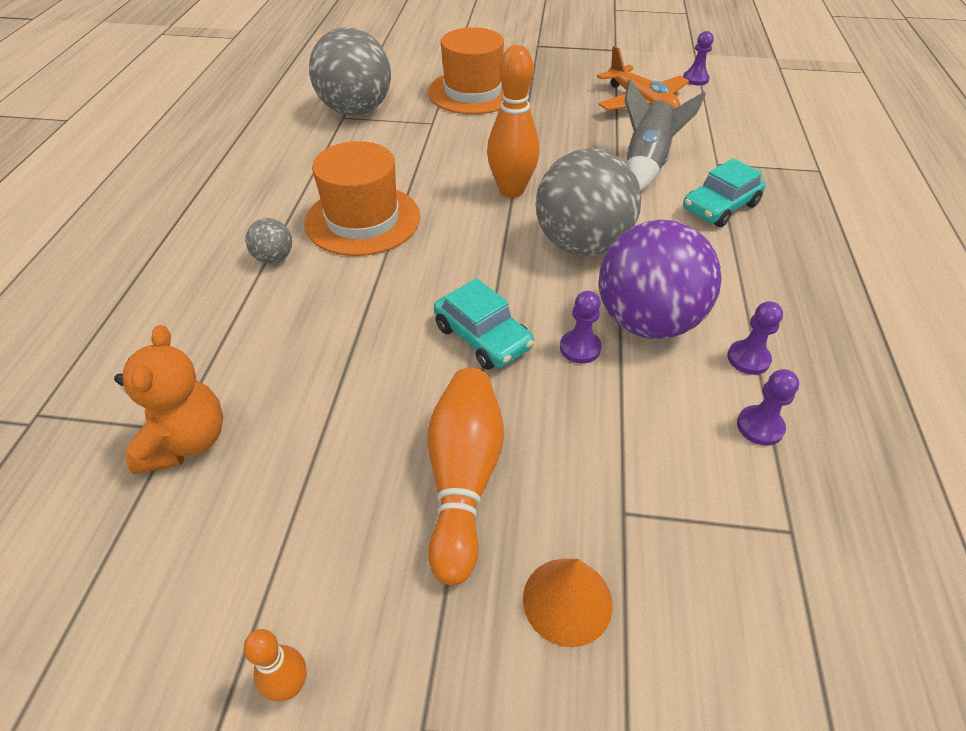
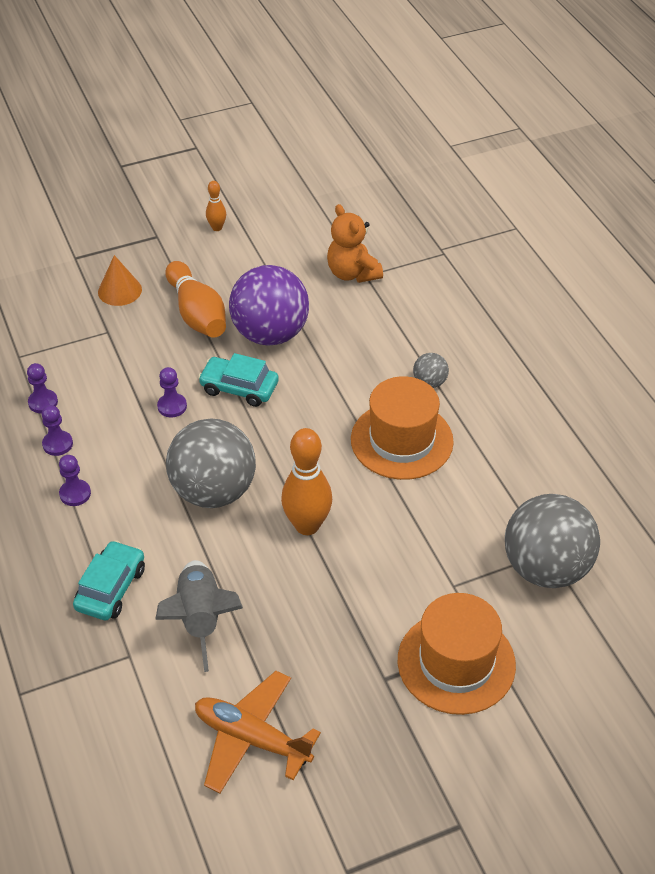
camera: 150 degrees right, 0 degrees up
(647, 322) = (135, 444): purple ball -> purple ball (270, 334)
(695, 79) = (203, 836): purple pawn -> purple pawn (75, 494)

